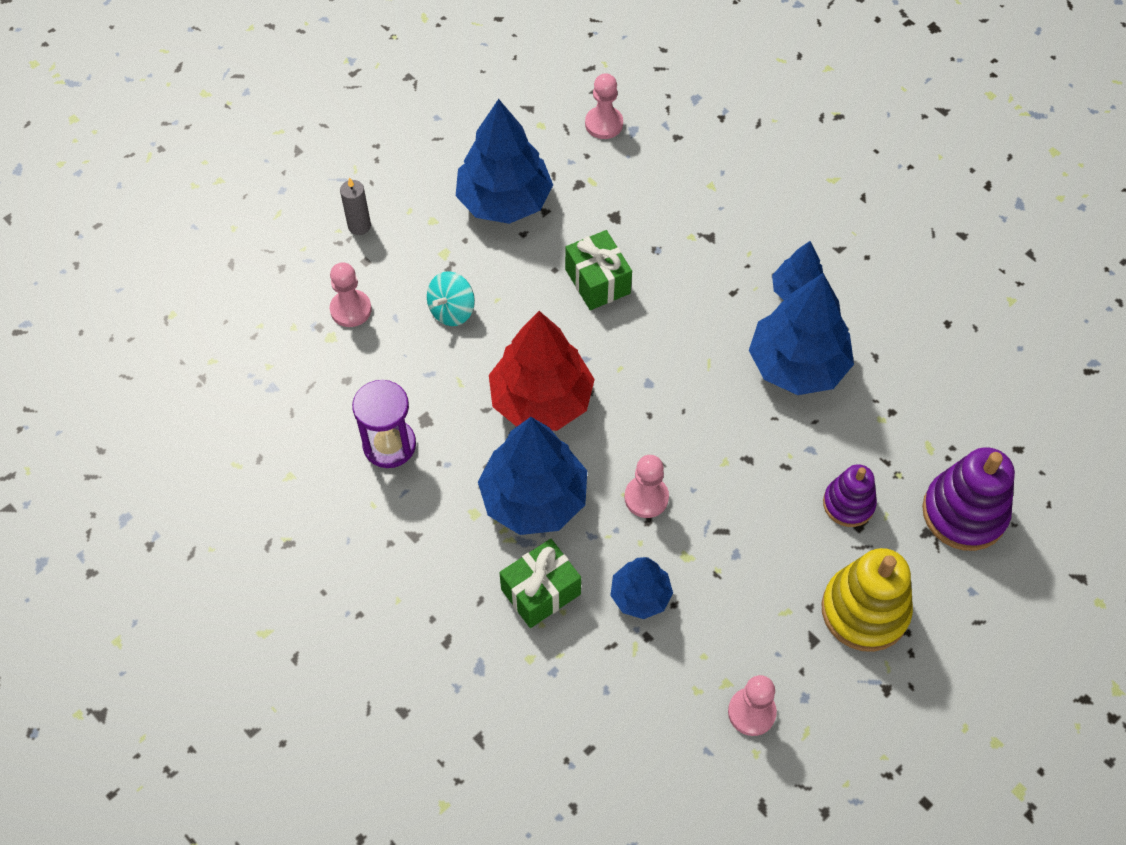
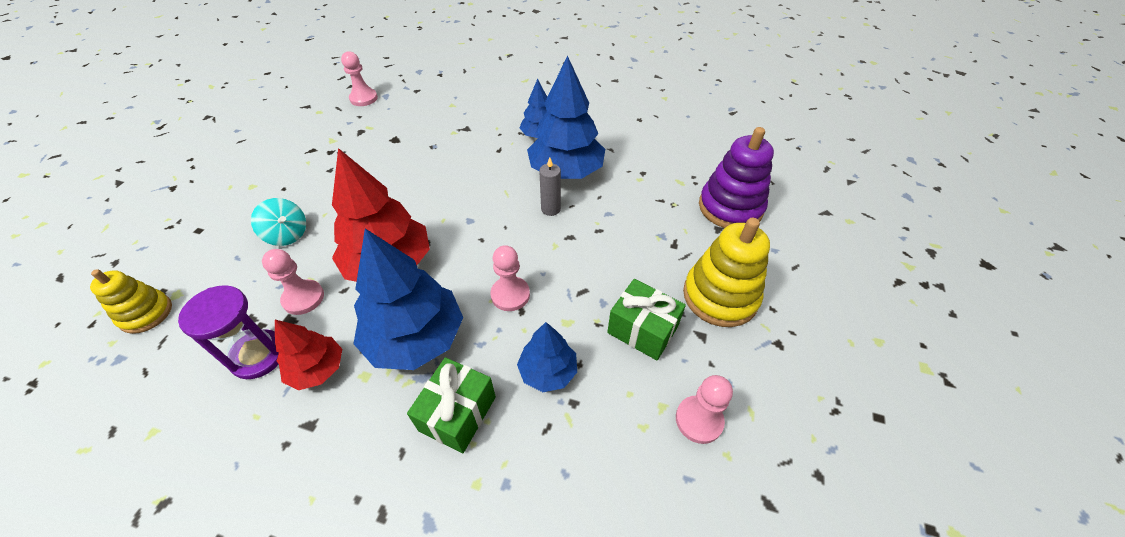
camera: 30 degrees left, 10 degrees down
(301, 347) = (146, 313): none -> yellow stacking toy
(351, 309) = (191, 267): pink pawn -> pink pawn (303, 298)
(359, 226) = (186, 210): grey candle -> grey candle (550, 209)
(436, 485) = (317, 369): none -> red tree
(452, 310) = (287, 234): turquoise spinning top -> turquoise spinning top turned 60 degrees counterclockwise
(504, 201) = (307, 157): blue tree -> none
(597, 281) = (399, 176): green gift -> green gift (642, 330)
(848, 504) = (656, 234): purple stacking toy -> none

